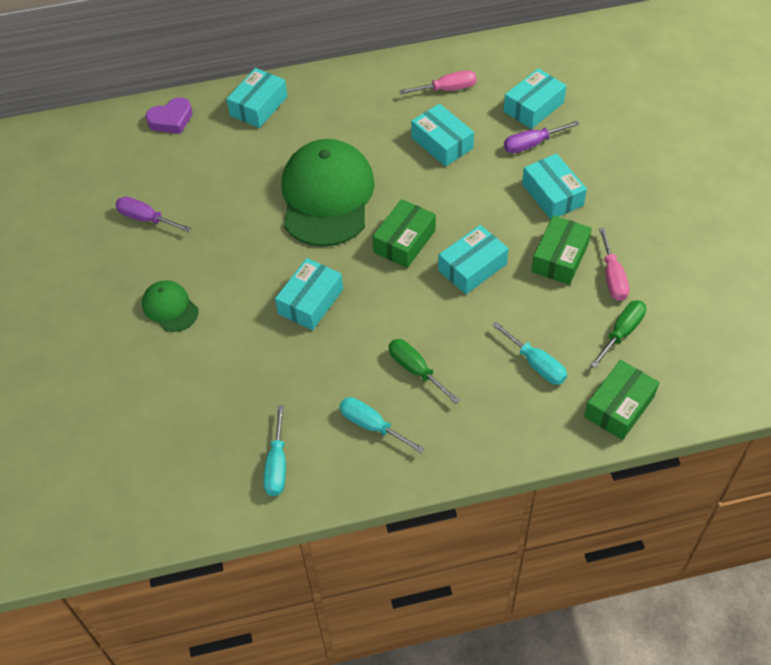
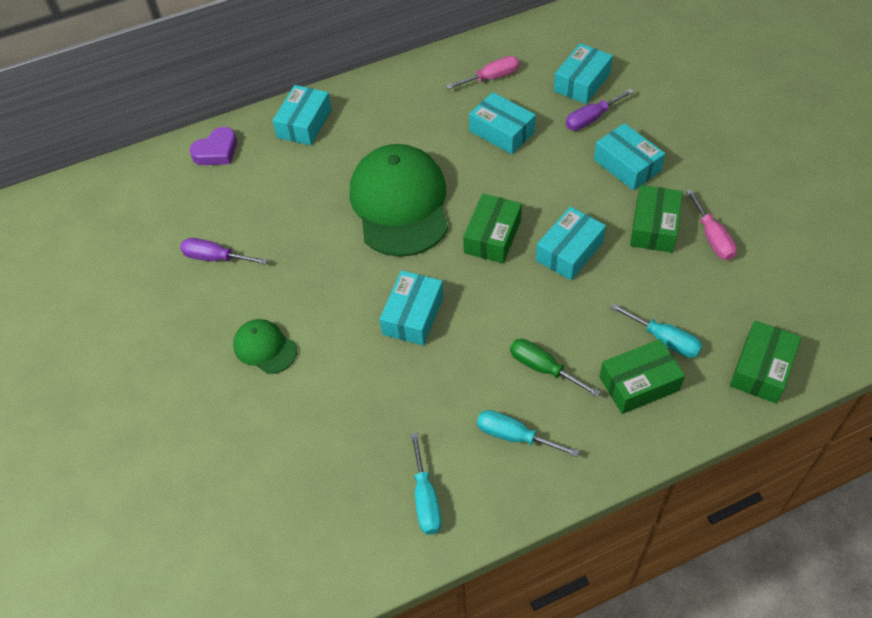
camera: 10 degrees left, 0 degrees up
(500, 399) = (639, 383): none -> green box
(622, 332) = (739, 292): green screwdriver -> none

